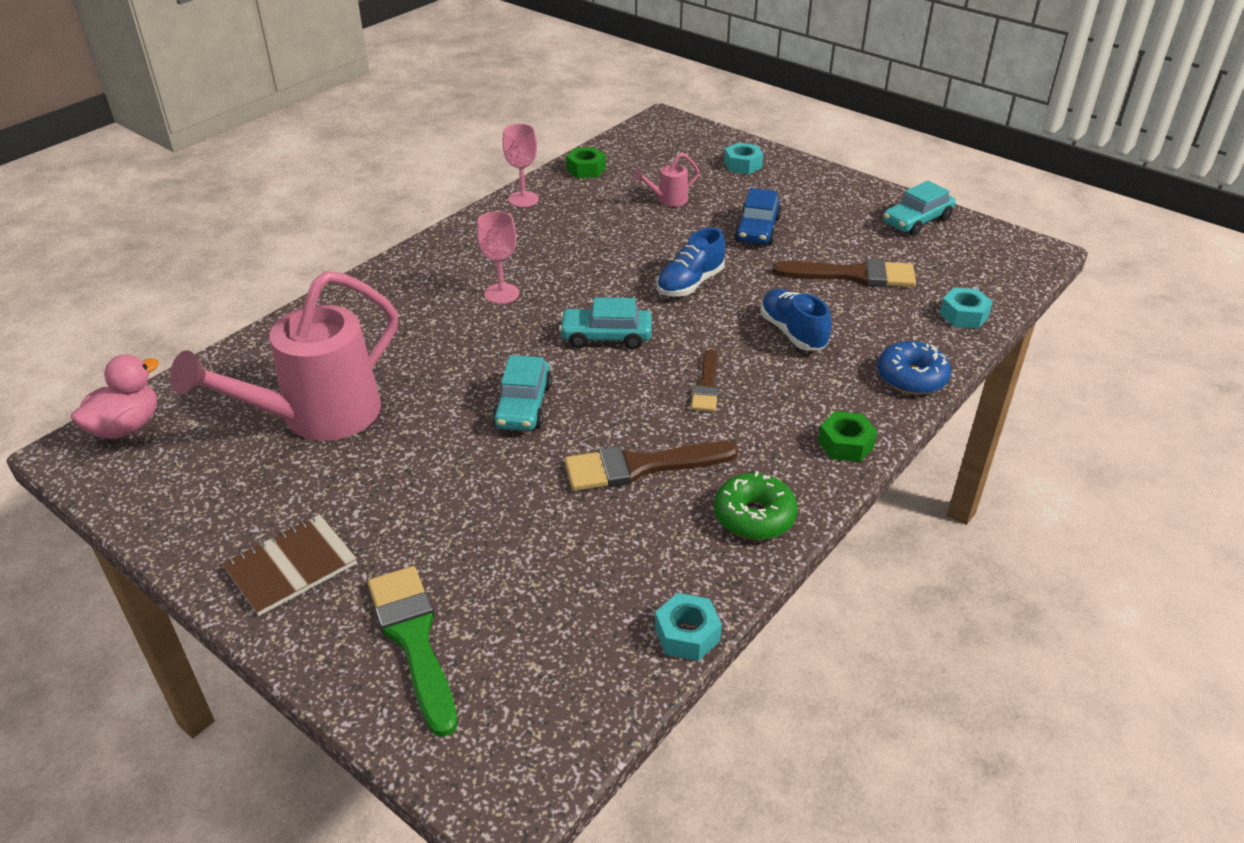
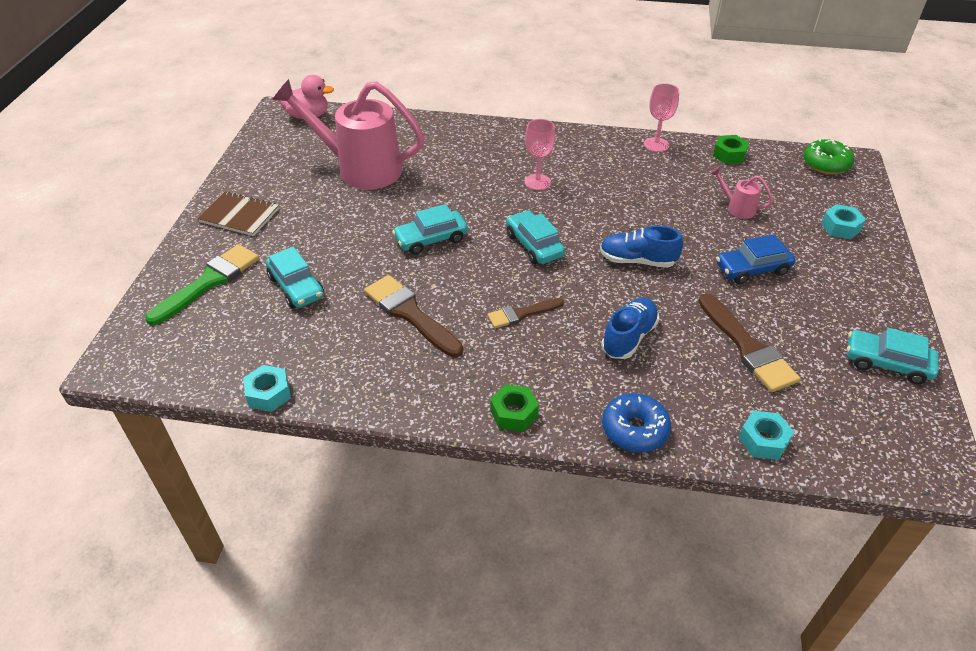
camera: 60 degrees right, 5 degrees up
(506, 550) = (296, 287): none -> turquoise car
(754, 516) = (398, 388): green donut -> green donut (825, 164)

